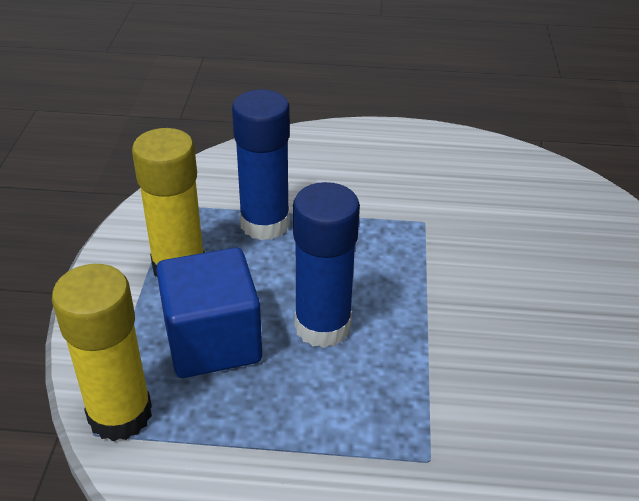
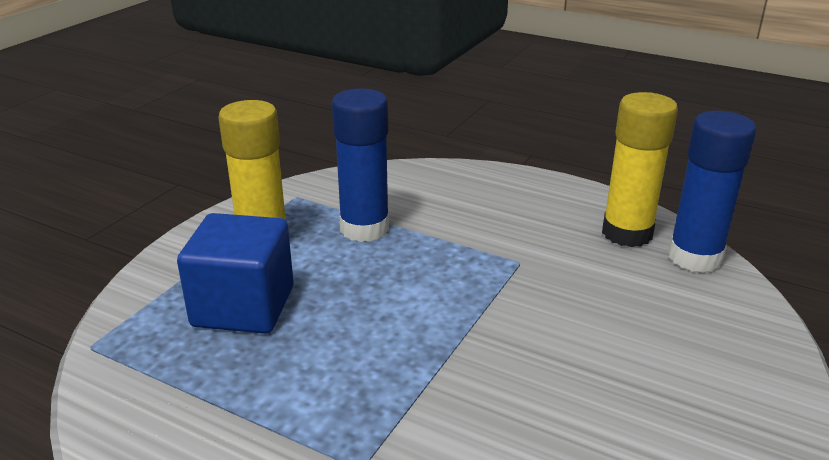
camera: 25 degrees right, 10 degrees down
(120, 414) = (122, 339): yellow glue stick -> yellow glue stick (627, 233)
(322, 326) = (350, 322): blue glue stick -> blue glue stick (695, 257)

